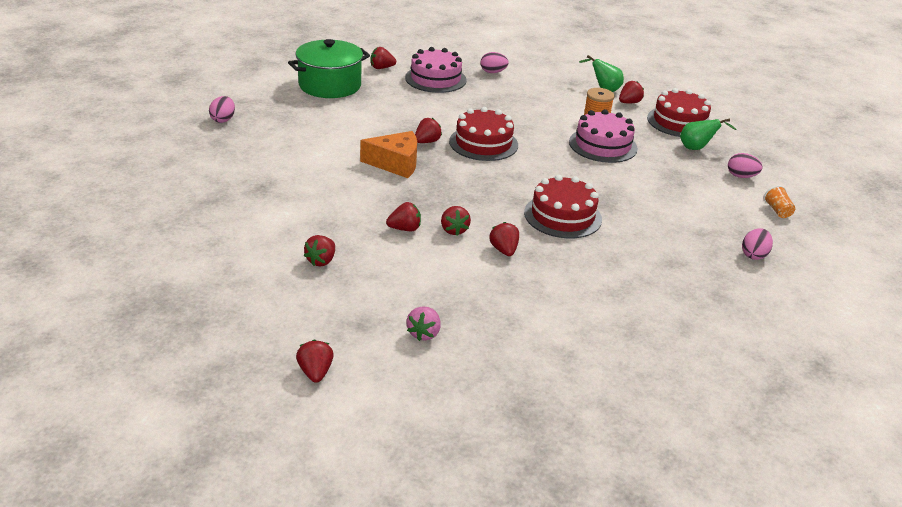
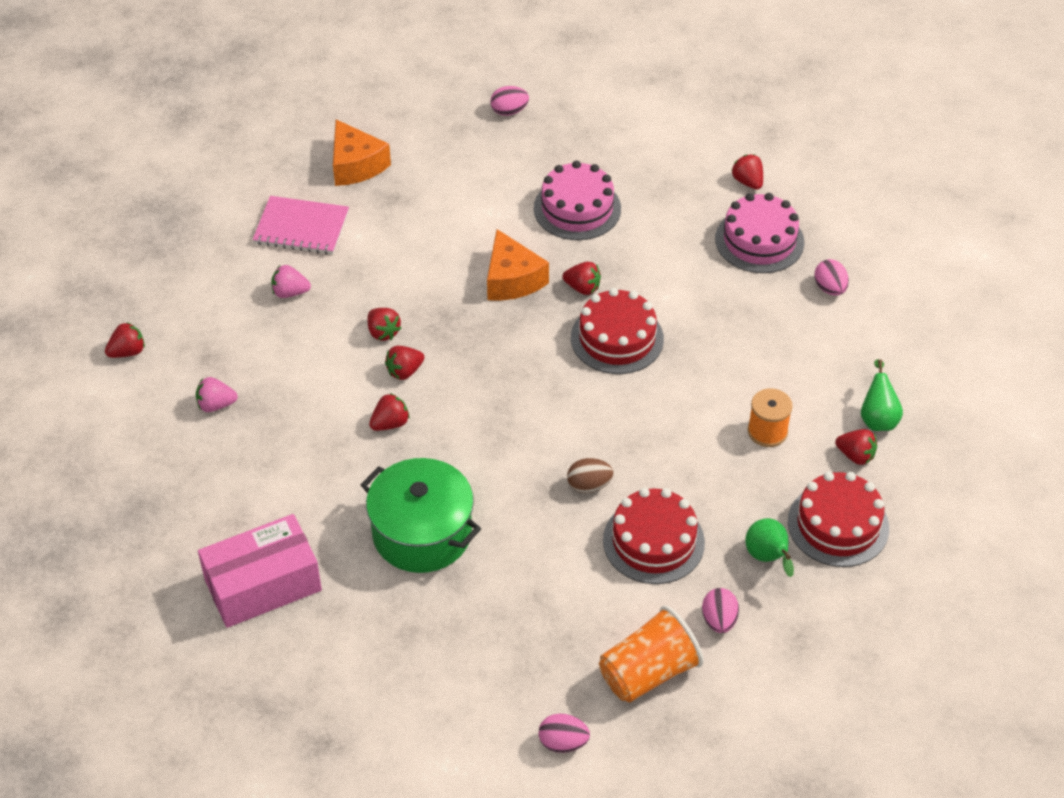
camera: 70 degrees right, 15 degrees up
(205, 193) = (355, 165): none -> orange cheese
(250, 236) = (301, 228): none -> pink notebook
(321, 261) = (290, 292): red strawberry -> pink strawberry
(330, 85) = (659, 157): green pot -> green pot (422, 533)
(562, 216) = (493, 456): red cake -> red cake (653, 541)
(603, 145) = (699, 454): pink cake -> pink cake (577, 208)
(610, 188) = (589, 485): none -> brown egg
(645, 357) = (263, 585): none -> pink box
(754, 255) = (518, 657): pink egg -> pink egg (563, 742)
(777, 211) = (648, 672): orange cup -> orange cup, size x2.13

